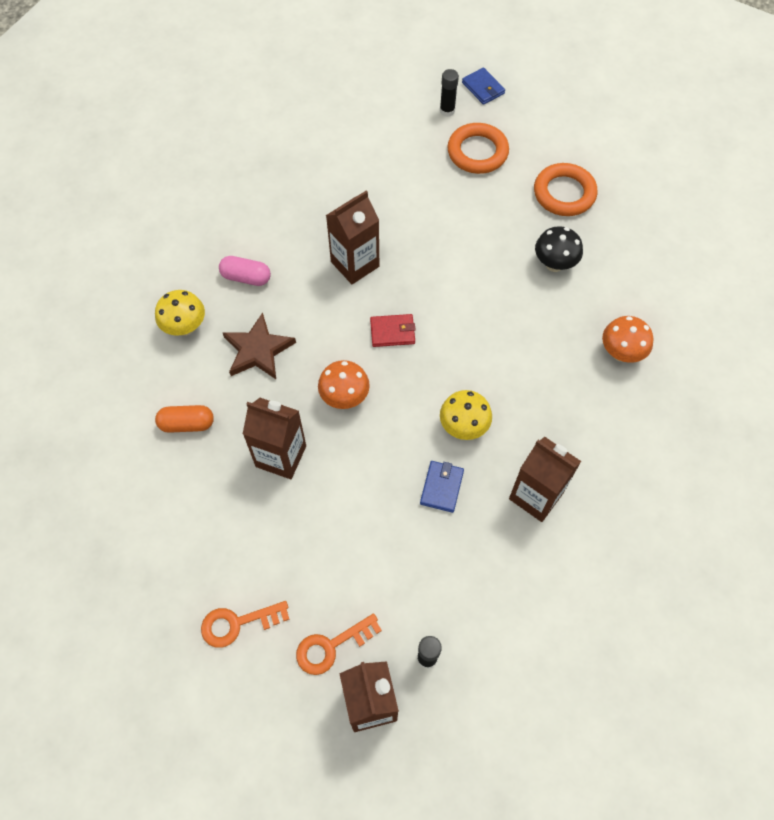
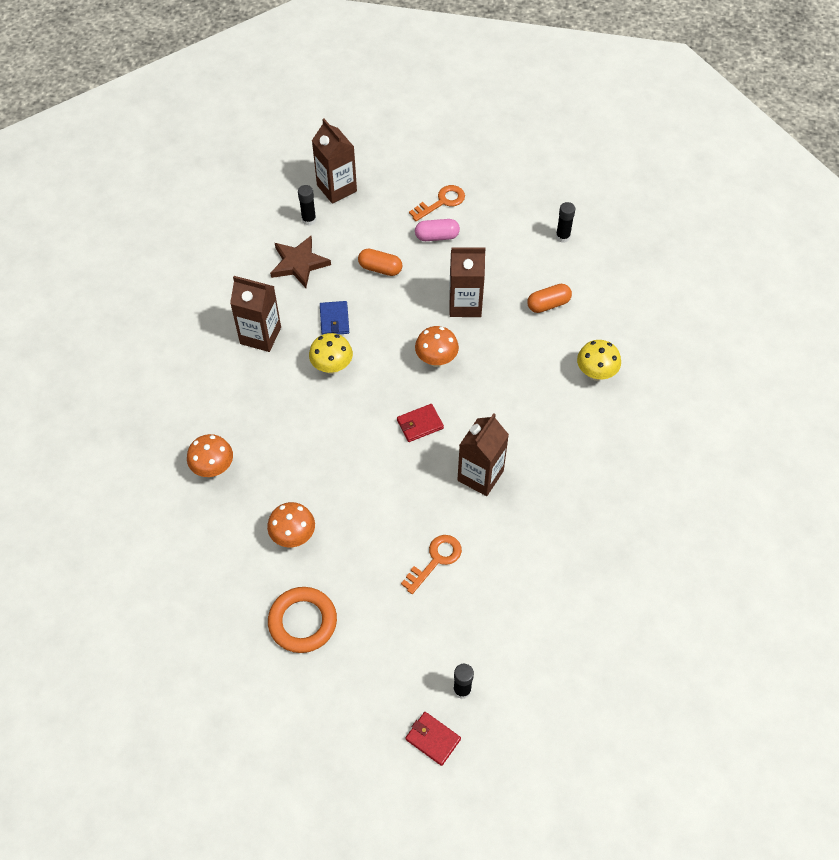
camera: 160 degrees right, 5 degrees down
(116, 510) = (562, 237): none -> black glue stick
(246, 277) = (571, 432): pink capsule -> pink capsule (437, 236)
(258, 350) = (525, 374): brown star -> brown star (299, 263)
(331, 646) = (374, 208): orange key -> orange key (435, 560)
(360, 542) = (380, 268): none -> orange capsule
(477, 152) = (409, 644): orange ring -> none
(483, 88) = (433, 739): blue wallet -> red wallet
(554, 264) = (293, 536): black mushroom -> orange mushroom

